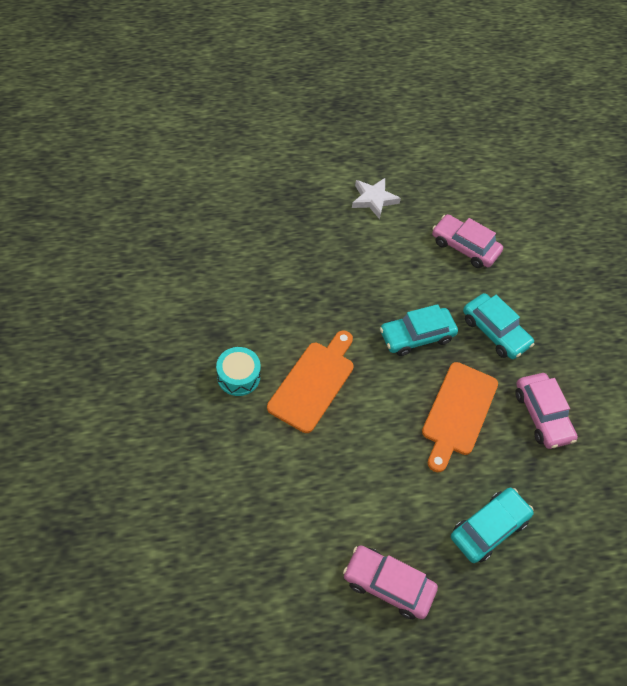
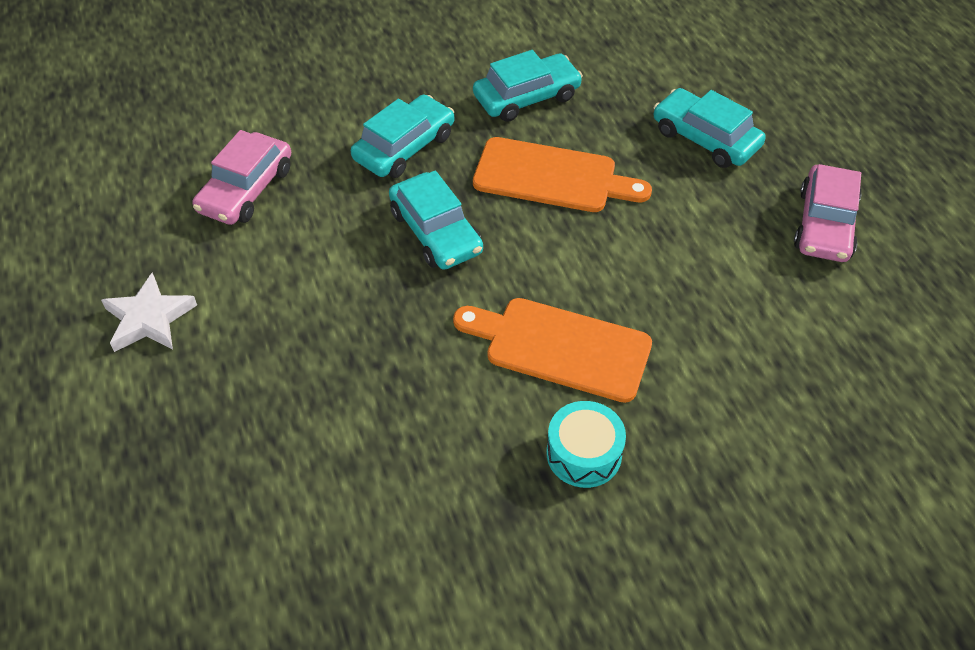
camera: 95 degrees left, 5 degrees down
(542, 415) = (527, 97): pink car -> turquoise car

